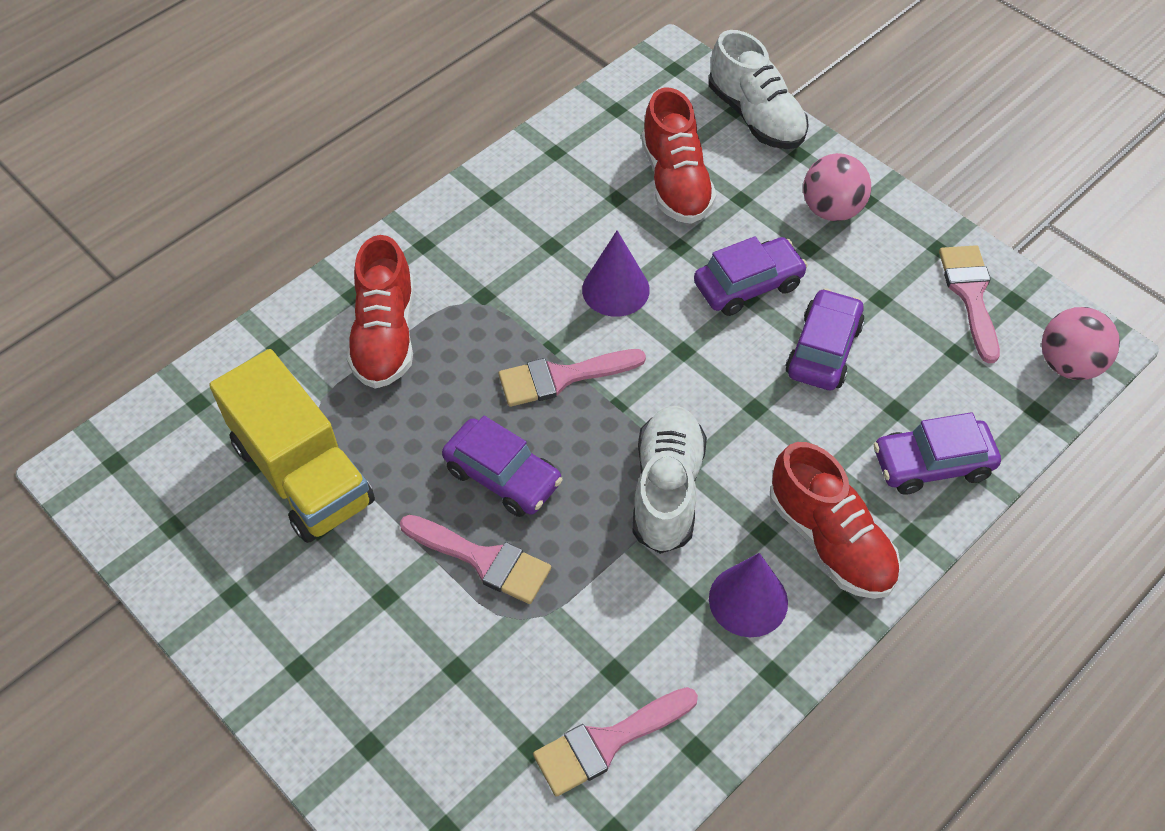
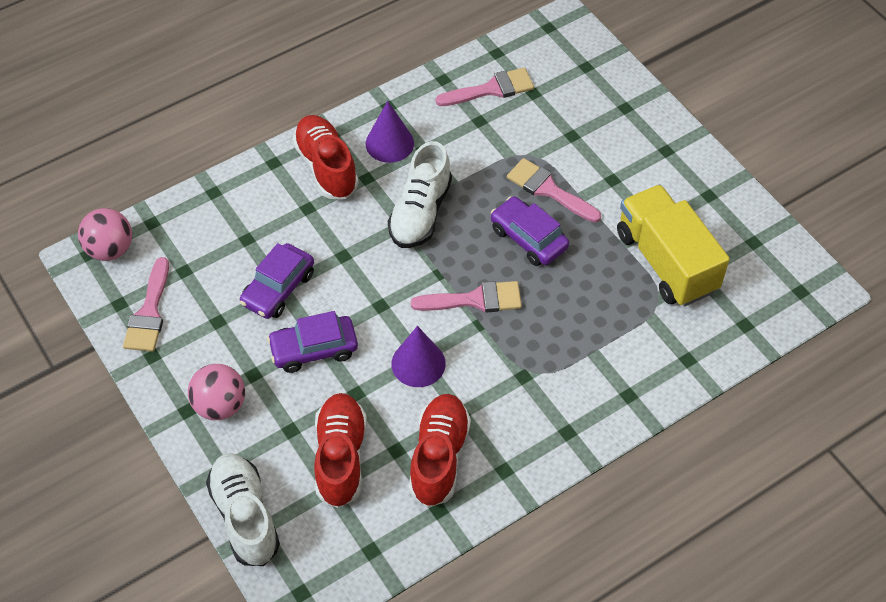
camera: 170 degrees left, 0 degrees up
(385, 335) = (604, 355): red shoe -> red shoe (439, 457)
(932, 464) = (240, 200): purple car -> none

